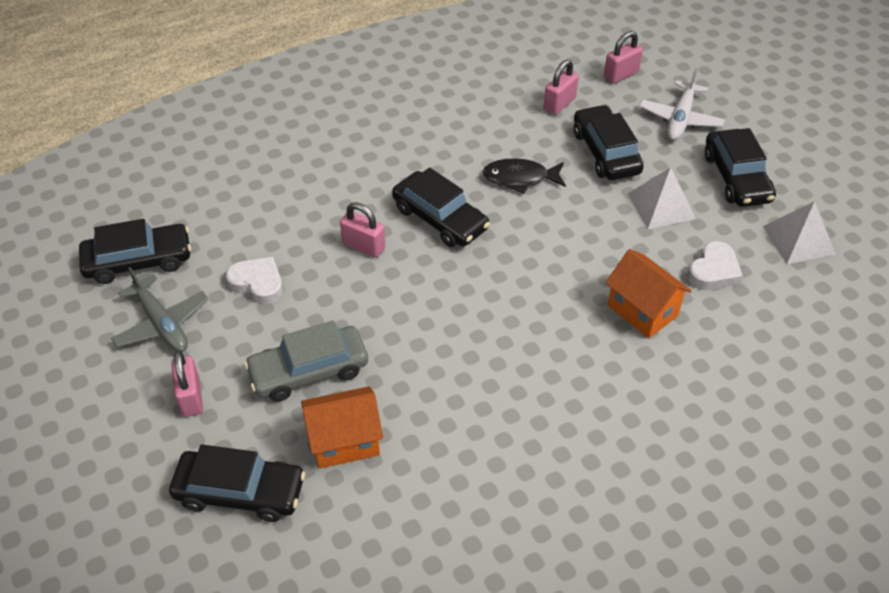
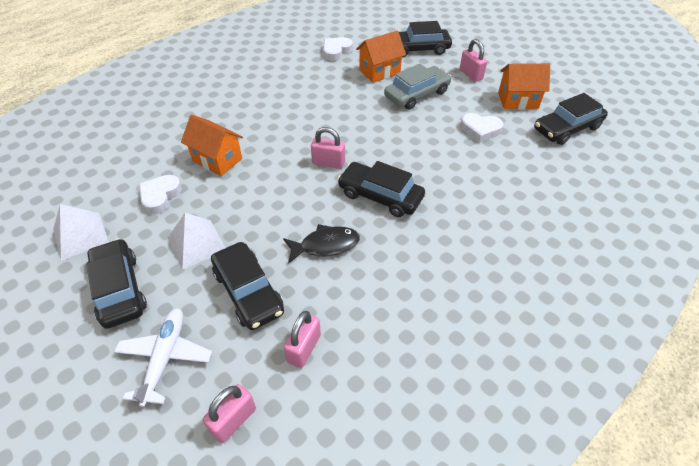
camera: 165 degrees right, 0 degrees up
(162, 324) = (518, 100): grey plane -> orange house
(363, 246) = (426, 165): pink padlock -> pink padlock (328, 163)
(404, 524) = (336, 51): none -> white heart

